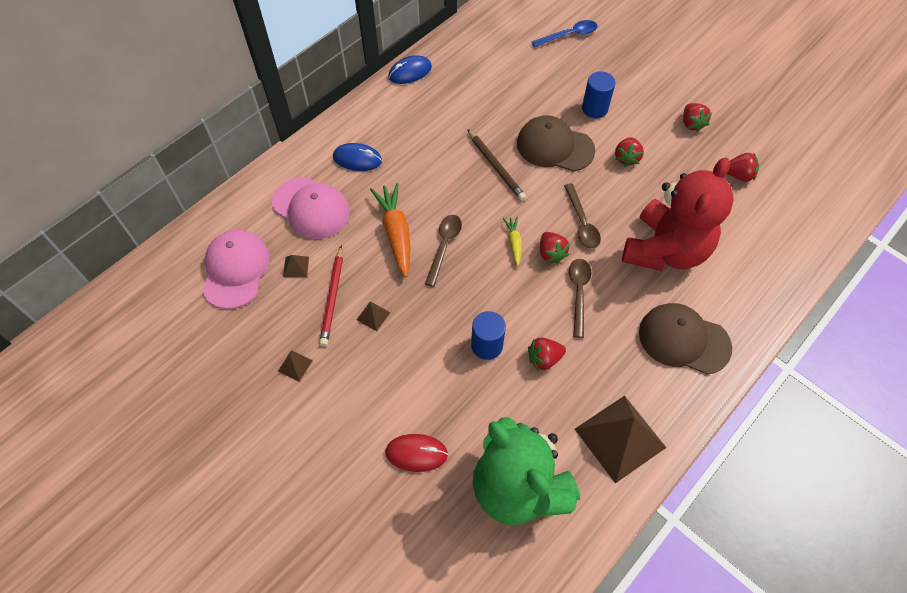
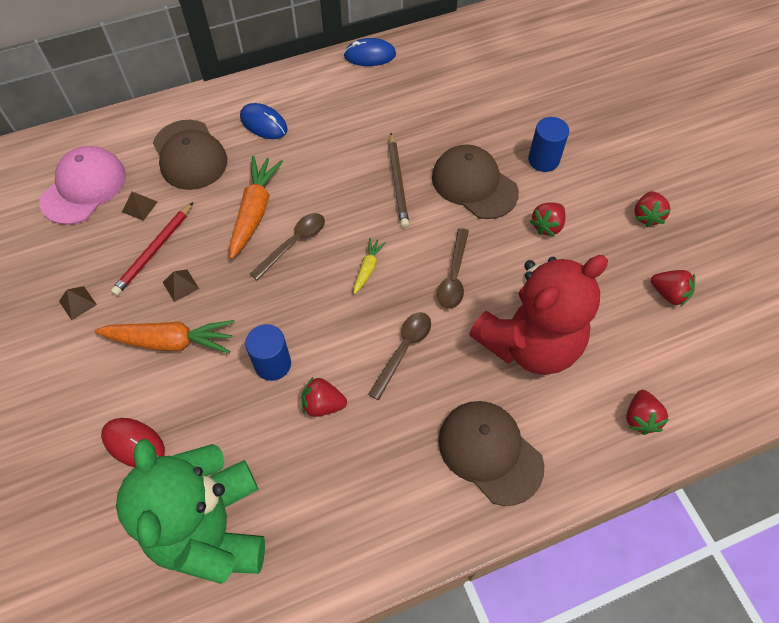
camera: 25 degrees right, 0 degrees up
(311, 208) = (190, 155): pink cap -> brown cap
(394, 363) = (170, 341): none -> orange carrot
(551, 253) = (400, 295): red strawberry -> red strawberry (640, 418)
(569, 35) = (562, 73): blue spoon -> none
(620, 438) = (351, 528): brown pyramid -> none

